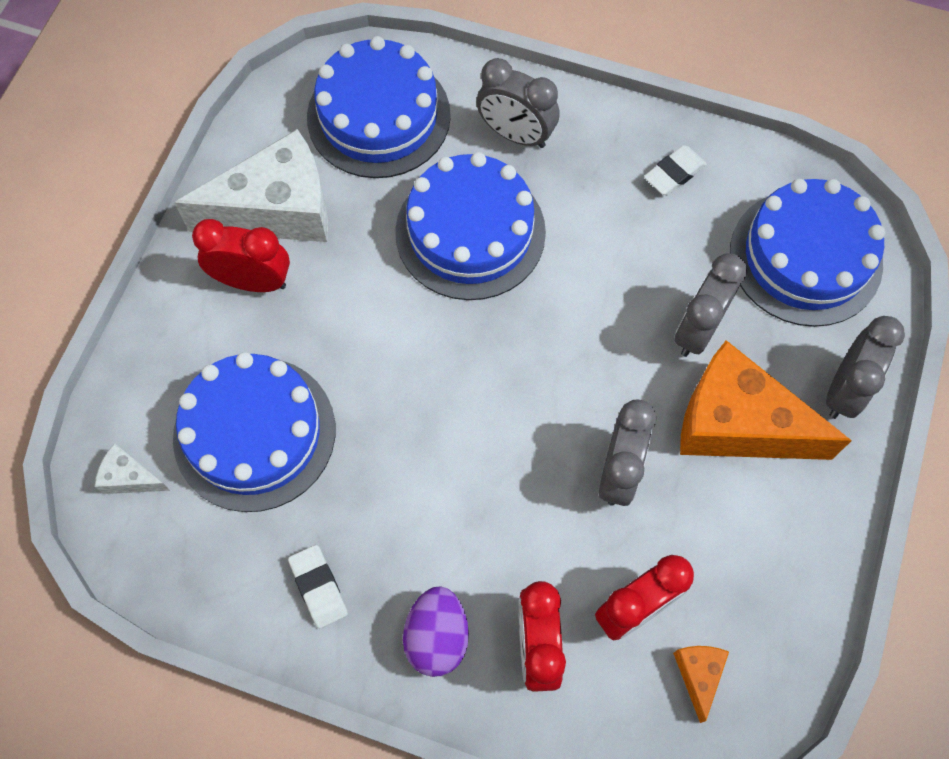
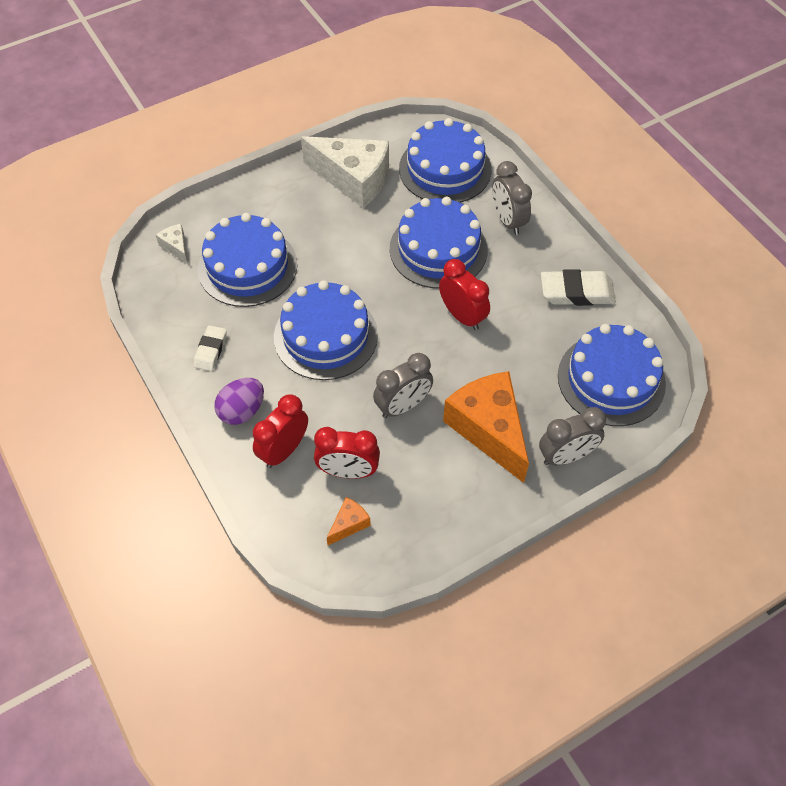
camera: 40 degrees right, 10 degrees down
(253, 281) = (311, 203): red clock -> red clock (462, 316)
(444, 452) = (325, 336): none -> blue cake
(674, 173) = (576, 292): white eraser -> white eraser, size x1.64
(698, 329) = (513, 372): grey clock -> none

